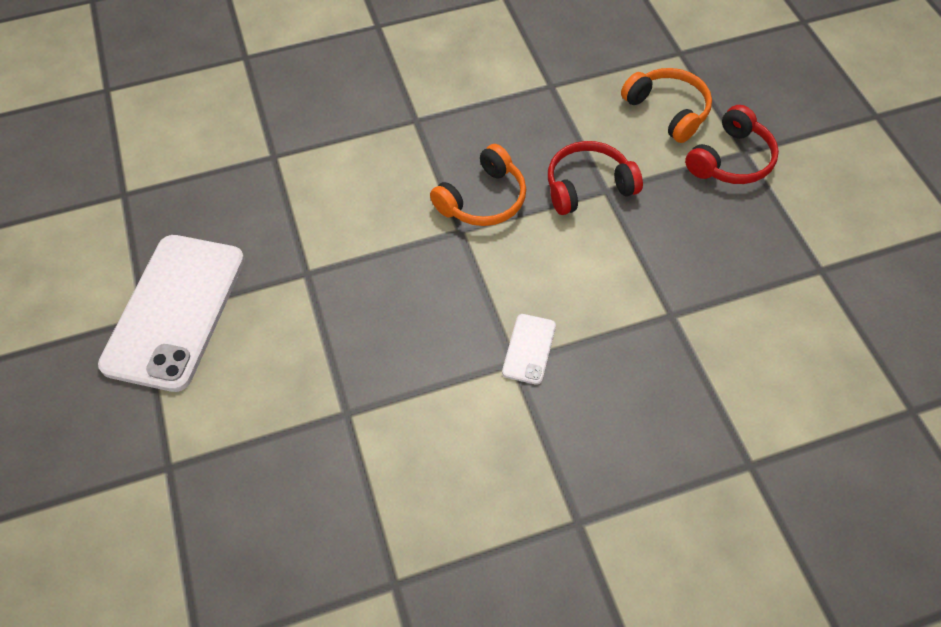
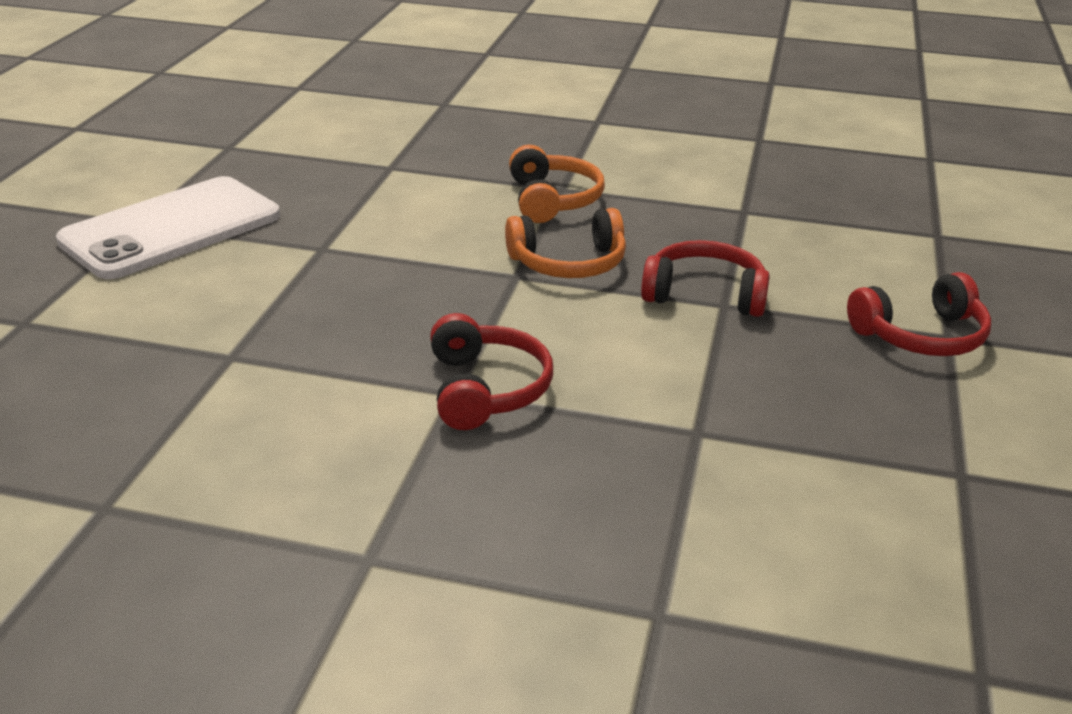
camera: 30 degrees right, 25 degrees down
(529, 349) = (486, 389): white phone -> red headphones
(668, 111) = (873, 272): orange headphones -> orange headphones (552, 200)

